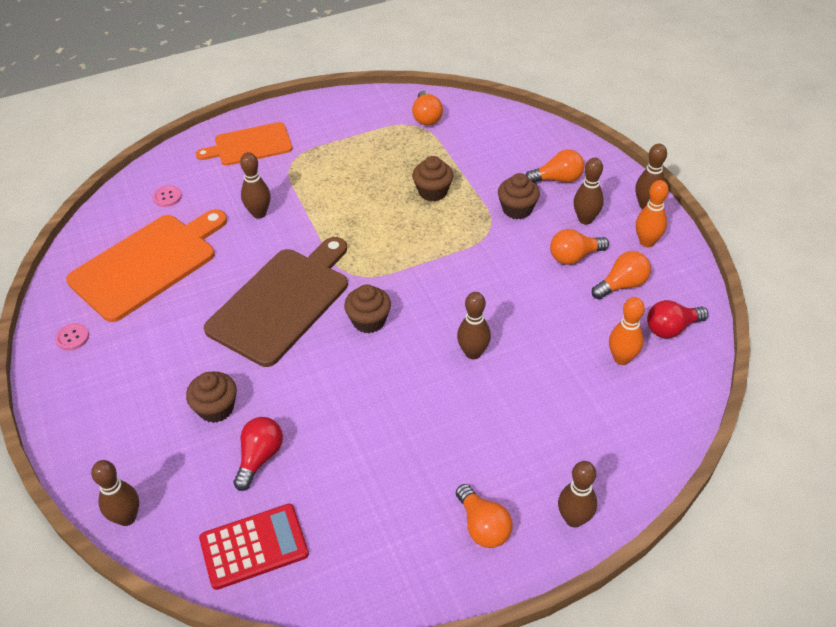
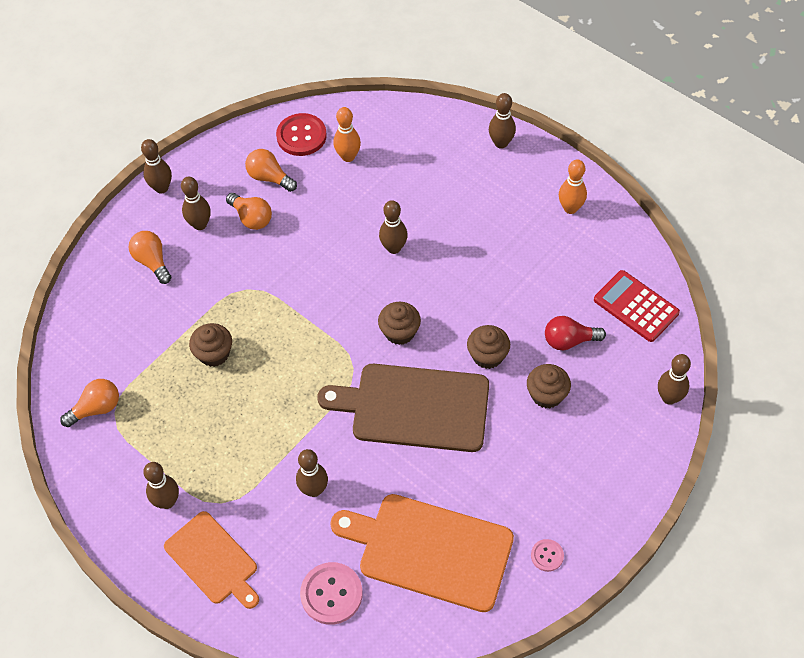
camera: 115 degrees left, 10 degrees up
(167, 197) = (331, 594): pink button -> pink button, size x1.87
(316, 134) = (167, 501): none -> brown bowling pin
(483, 526) = (537, 187): orange light bulb -> none
(517, 209) = (209, 278): brown cupcake -> brown cupcake (487, 356)
(647, 242) = (209, 175): orange bowling pin -> orange bowling pin (570, 208)
(671, 328) = (301, 136): red light bulb -> red button

